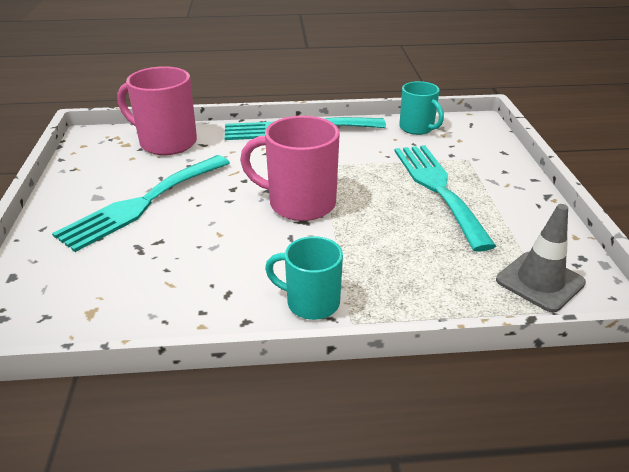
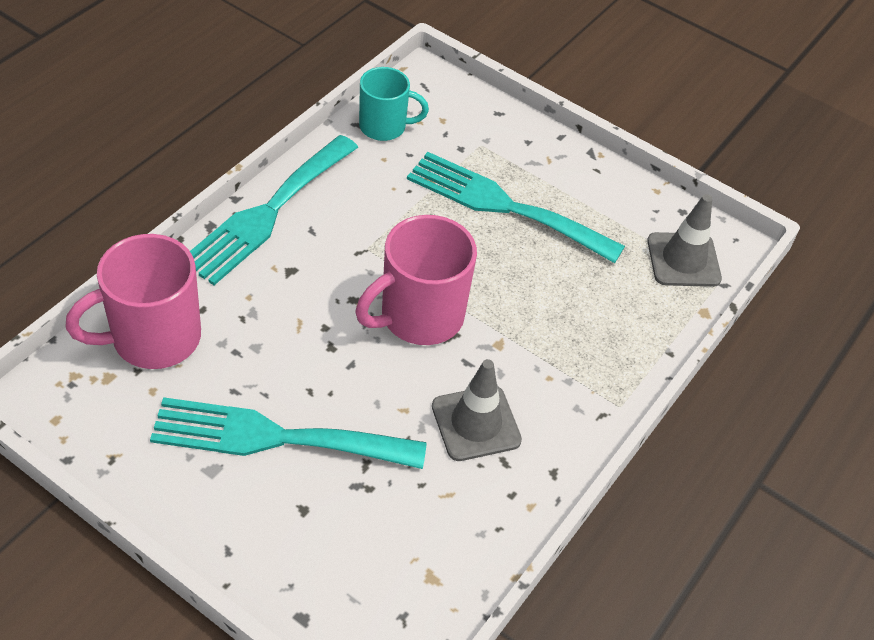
camera: 55 degrees left, 15 degrees up
(142, 203) = (275, 437): turquoise fork -> turquoise fork turned 105 degrees clockwise
(244, 265) = (476, 423): none -> grey traffic cone
(311, 302) = (572, 414): turquoise mug -> none

